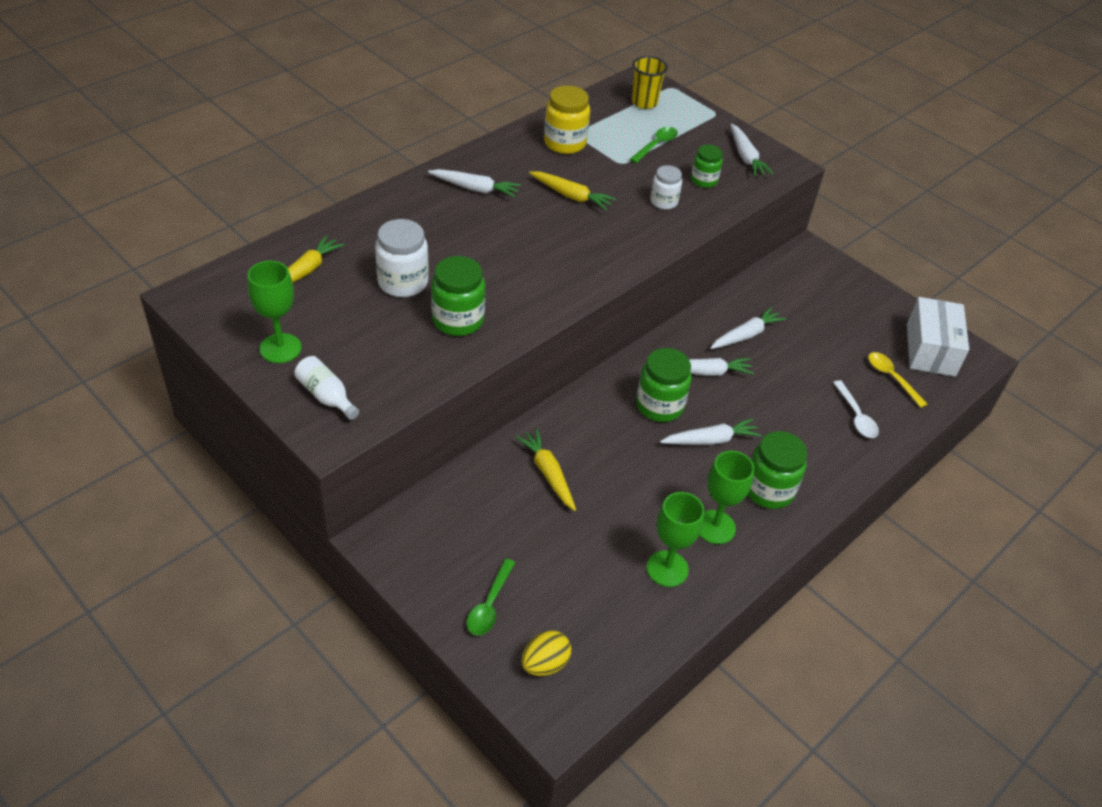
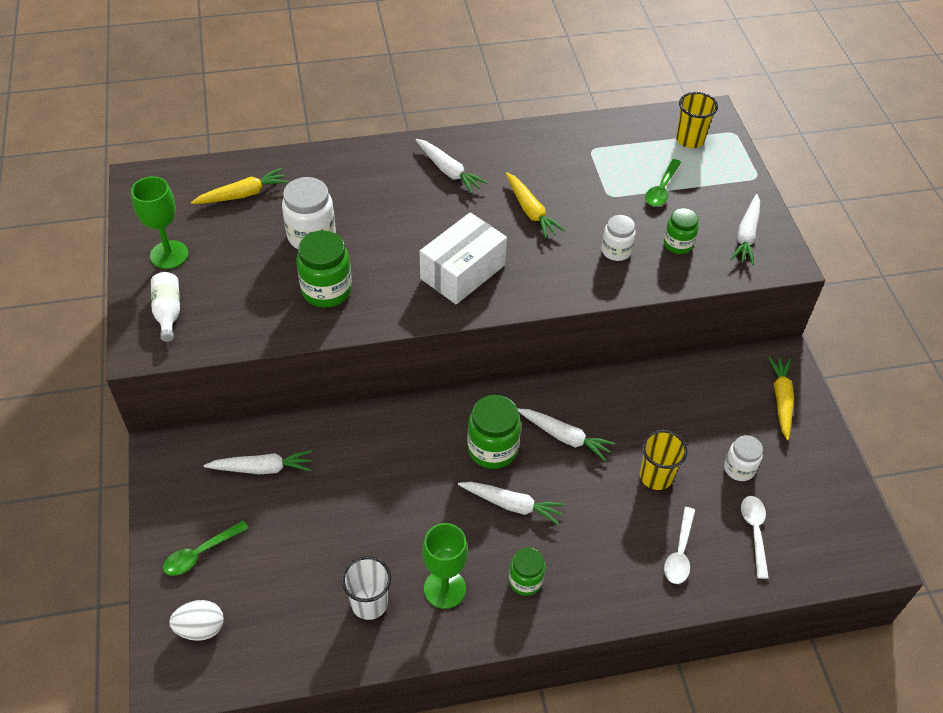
camera: 35 degrees right, 5 degrees up
(545, 664) = (201, 628): yellow egg -> white egg
(548, 473) = (341, 464): yellow carrot -> yellow carrot (781, 400)
(565, 143) = (571, 155): yellow jar -> none
(656, 145) = (661, 189): green spoon -> green spoon turned 135 degrees clockwise
(667, 569) = (369, 603): green goblet -> white cup
(746, 335) = (637, 418): white carrot -> white carrot (262, 468)
(768, 490) = (525, 580): green jar -> green jar, size x0.62
(794, 370) = (656, 476): none -> yellow cup
(844, 339) = (739, 468): none -> white jar
(891, 378) = (754, 532): yellow spoon -> white spoon
(930, 349) = (826, 523): white box -> white box (462, 272)

